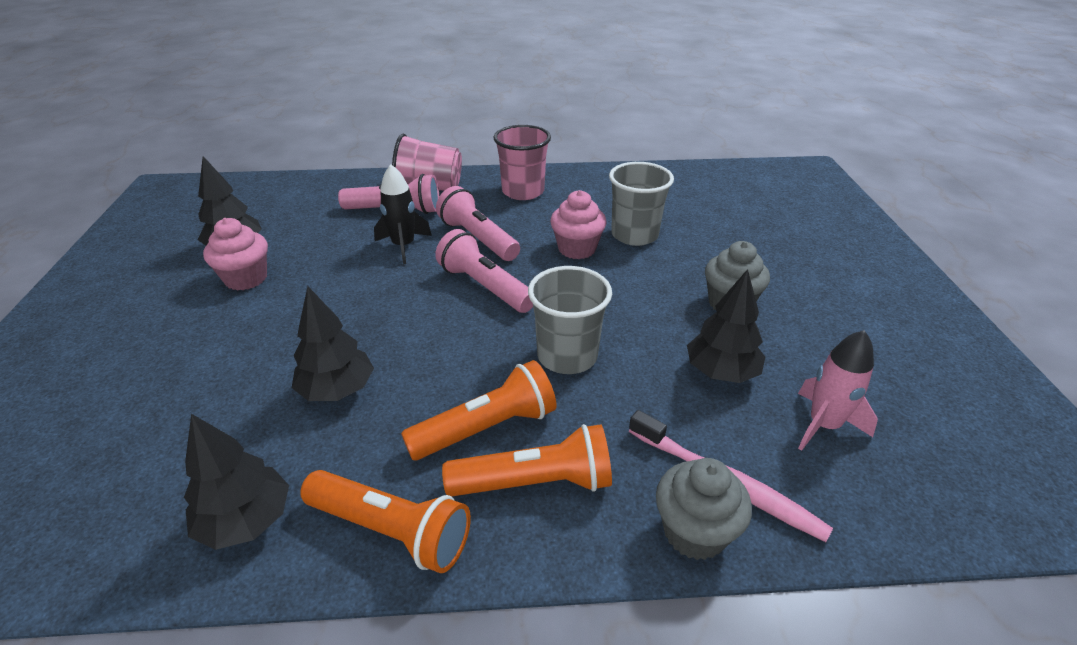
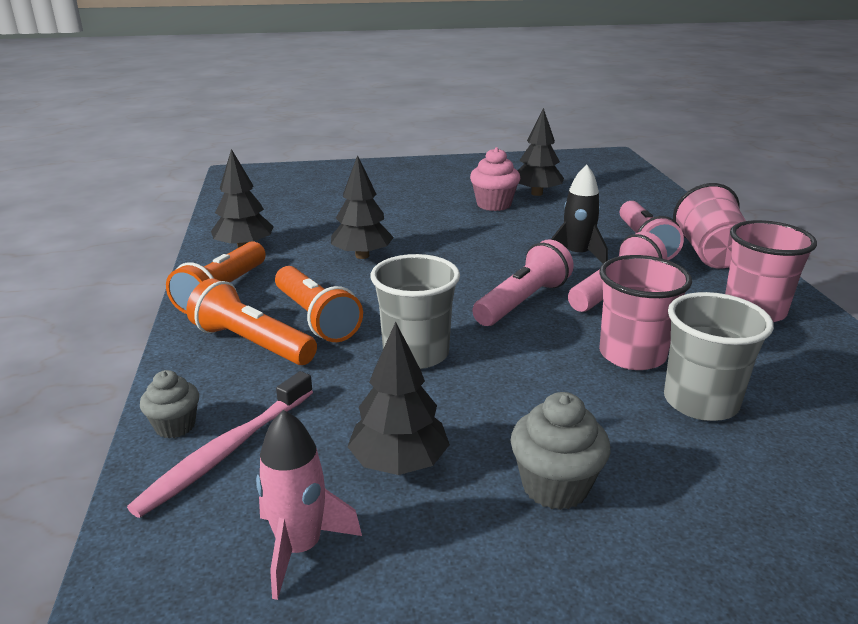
camera: 85 degrees right, 10 degrees down
(535, 482) = (252, 343): orange flashlight -> orange flashlight turned 135 degrees clockwise
(577, 249) = (632, 355): pink cupcake -> pink cup
(694, 532) = (175, 426): grey cupcake -> grey cupcake, size x0.65

